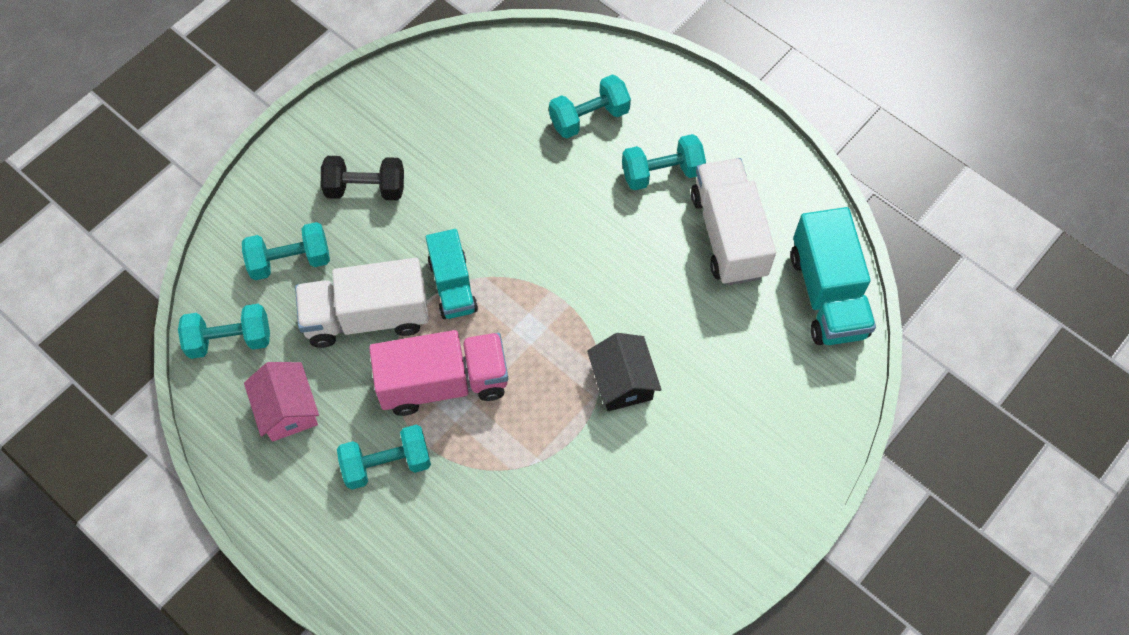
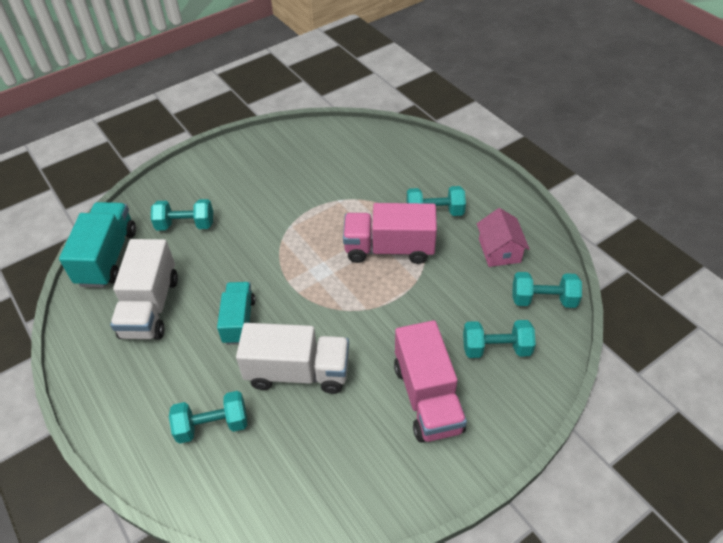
camera: 165 degrees left, 15 degrees down
(365, 188) = (427, 397): black dumbbell -> pink truck
(367, 317) = (438, 298): white truck -> white truck (298, 372)
(452, 286) = (369, 308): turquoise truck -> turquoise truck (239, 321)
(622, 381) = (270, 231): black house -> none
(662, 173) = (175, 363): turquoise dumbbell -> turquoise dumbbell (185, 225)

